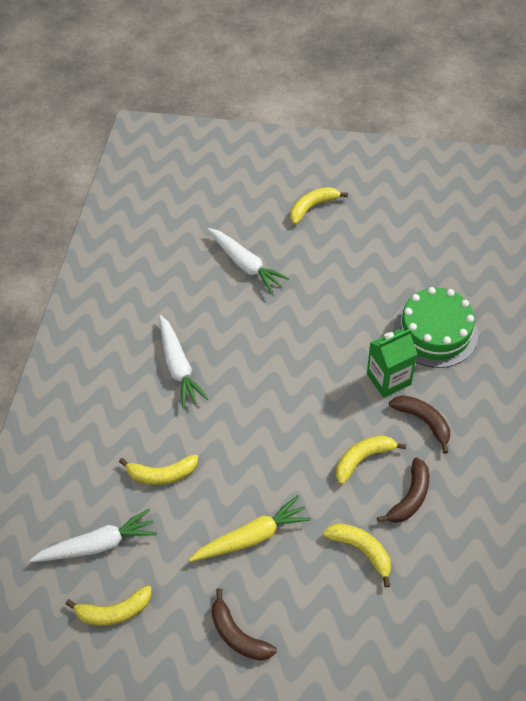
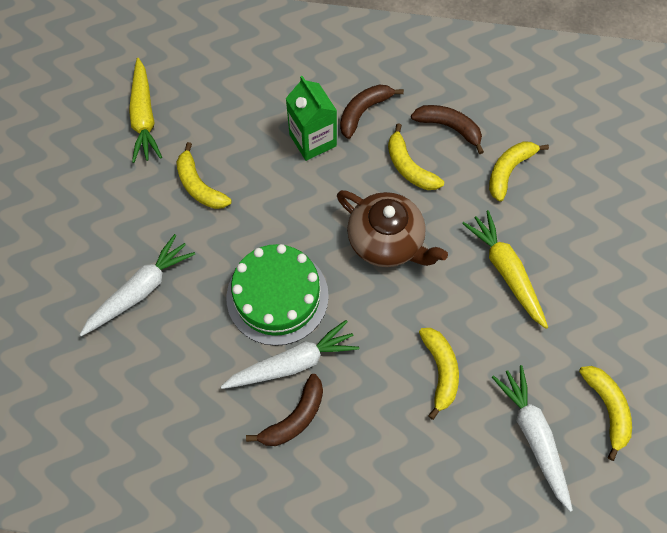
camera: 95 degrees left, 10 degrees up
(238, 634) = (610, 281): brown banana -> brown banana (294, 417)
(285, 437) = (386, 241): none -> brown teapot
(312, 207) = (56, 213): yellow banana -> yellow banana (199, 186)
(405, 254) = (144, 117): none -> yellow carrot
(435, 332) = (254, 95): green cake -> green cake (277, 296)

